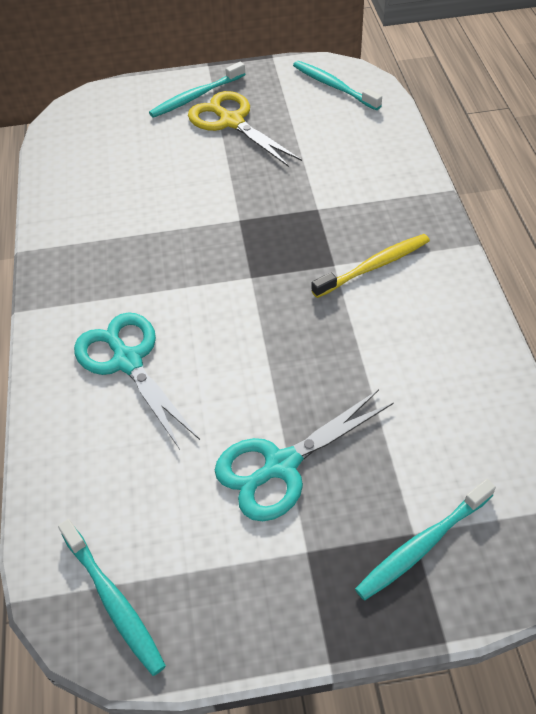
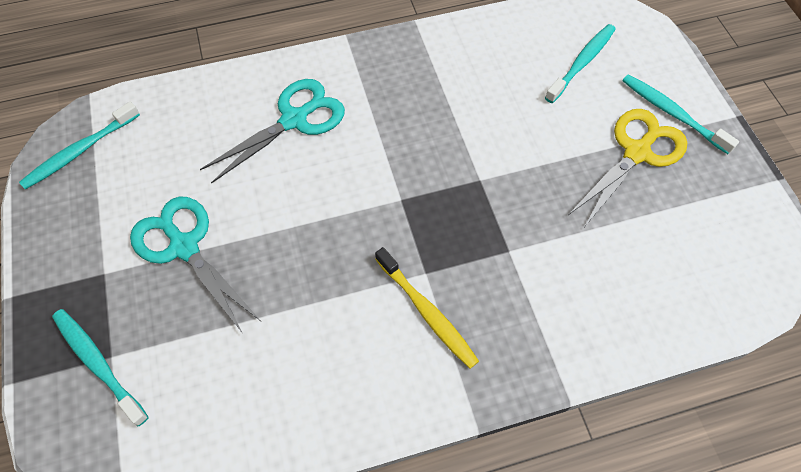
camera: 80 degrees right, 10 degrees up
(333, 86) = (739, 252): turquoise toothbrush -> turquoise toothbrush (582, 63)

